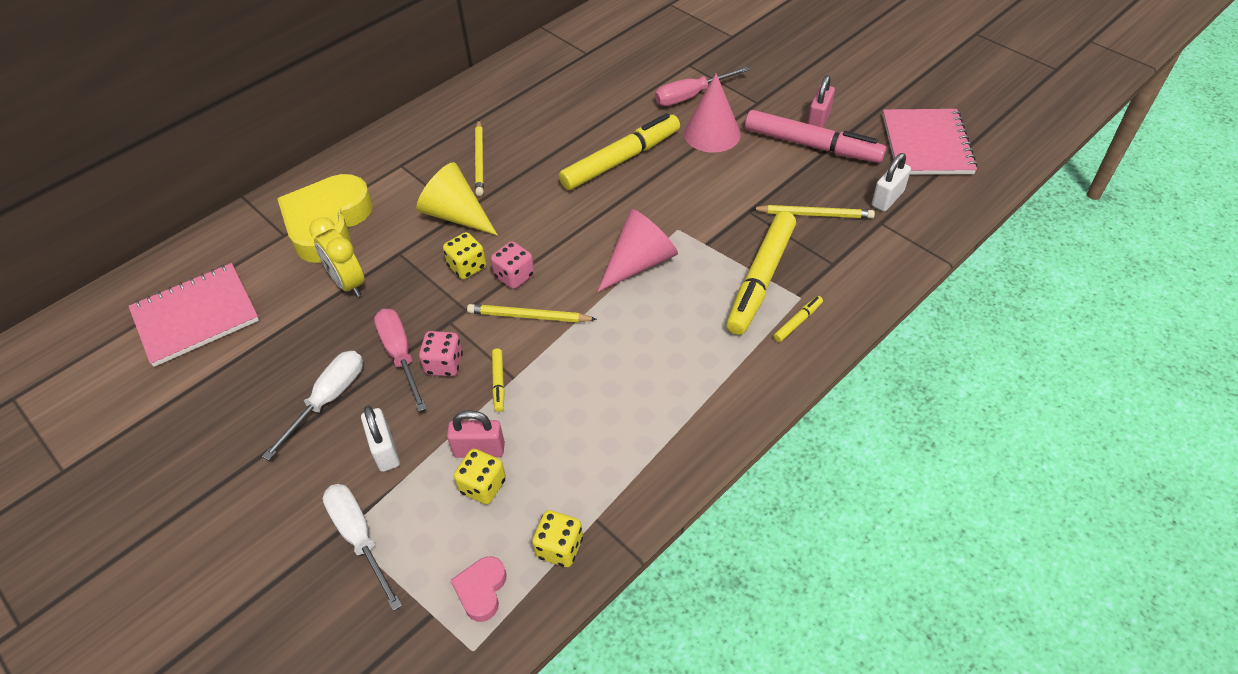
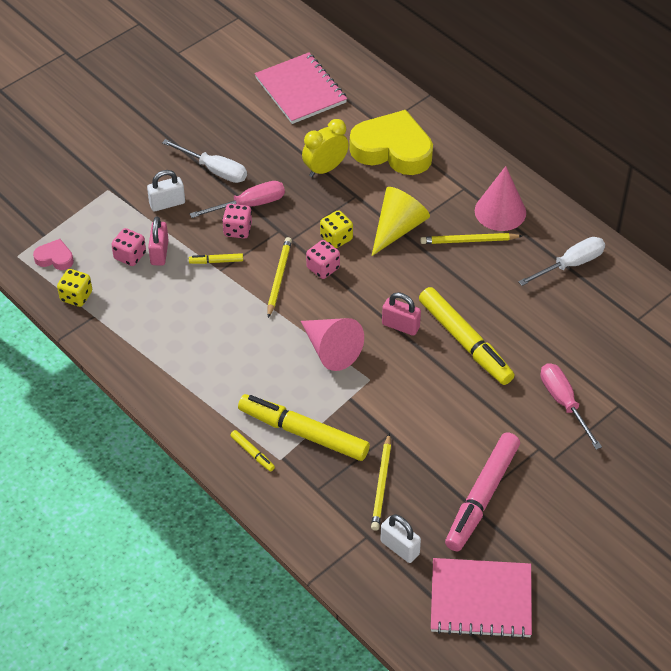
camera: 90 degrees right, 0 degrees up
(359, 538) = (102, 197): white screwdriver -> white screwdriver (570, 264)
(483, 486) = (130, 256): yellow dice -> pink dice
(712, 133) = (502, 415): pink cone -> pink cone (500, 211)
(818, 121) = (522, 509): pink padlock -> pink padlock (400, 326)

